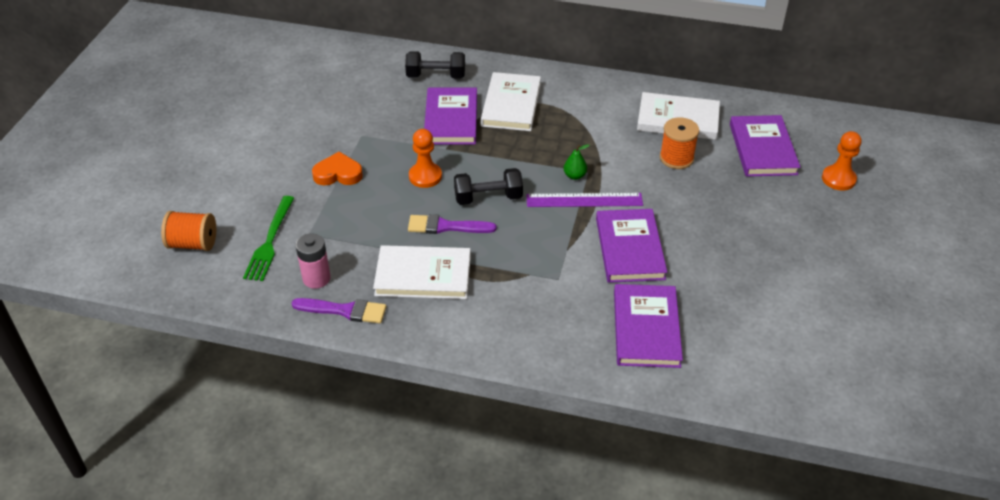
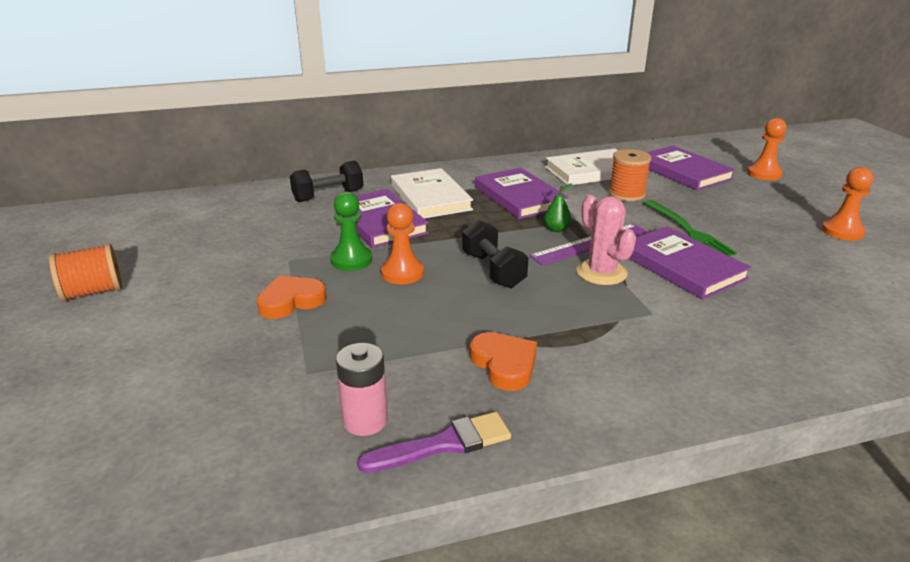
camera: 30 degrees left, 15 degrees down
(193, 244) = (124, 449): orange spool -> orange spool (93, 292)
(270, 241) = (254, 402): green fork -> green fork (688, 230)
(401, 151) = (351, 260): none -> green pawn
(423, 276) = (504, 365): white book -> orange heart
(446, 226) = (476, 309): purple brush -> none
(488, 198) = (493, 270): black dumbbell -> black dumbbell turned 75 degrees counterclockwise
(562, 230) = (601, 272): none -> pink cactus
(646, 328) = (793, 324): purple book -> purple book (519, 197)
(813, 268) = (842, 231): none -> orange pawn

